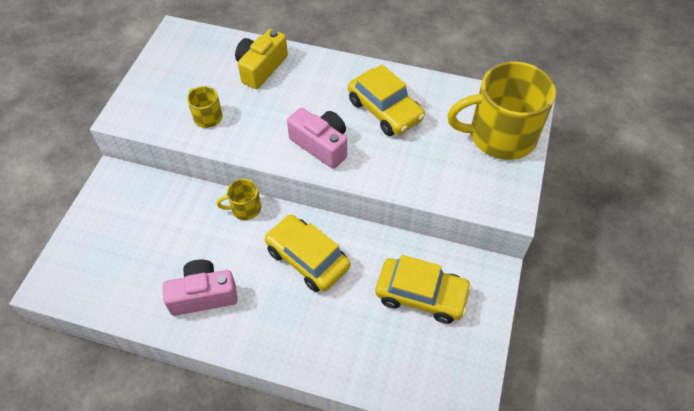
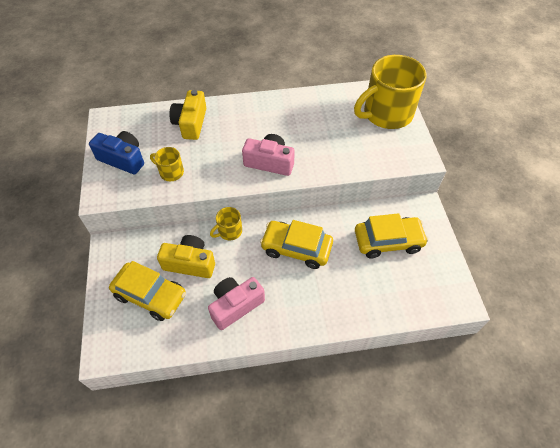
camera: 25 degrees left, 0 degrees up
(166, 84) = (123, 159): none -> blue camera
(183, 227) = (190, 263): none -> yellow camera
(385, 110) = (300, 123): yellow car -> yellow car (150, 295)

